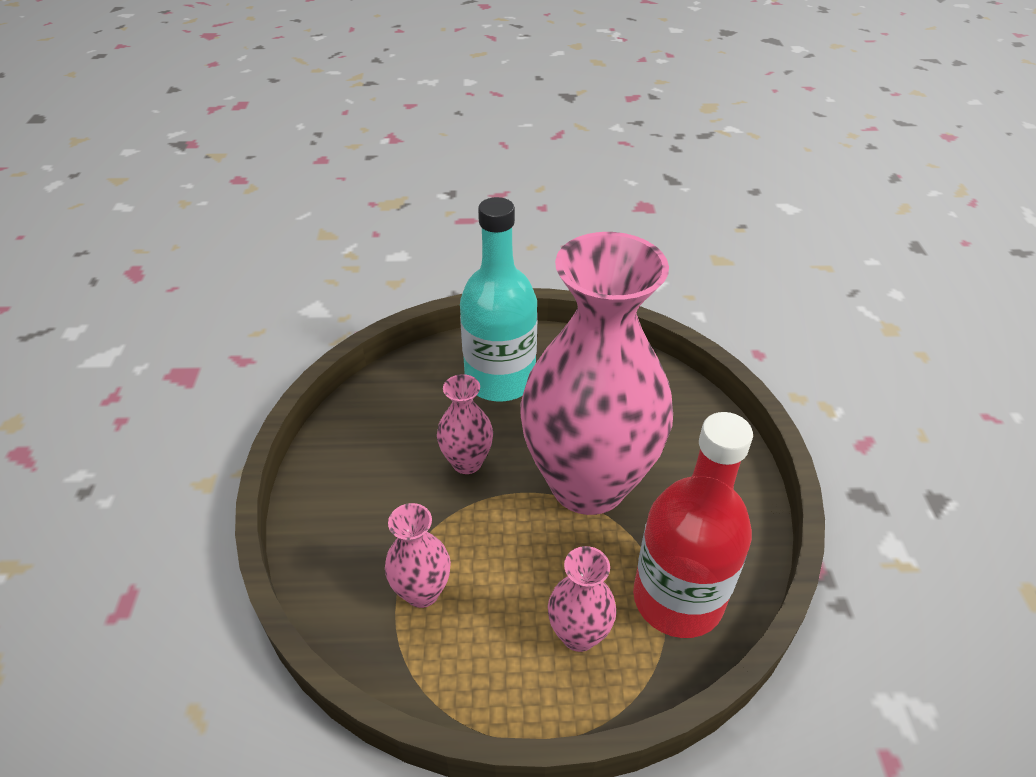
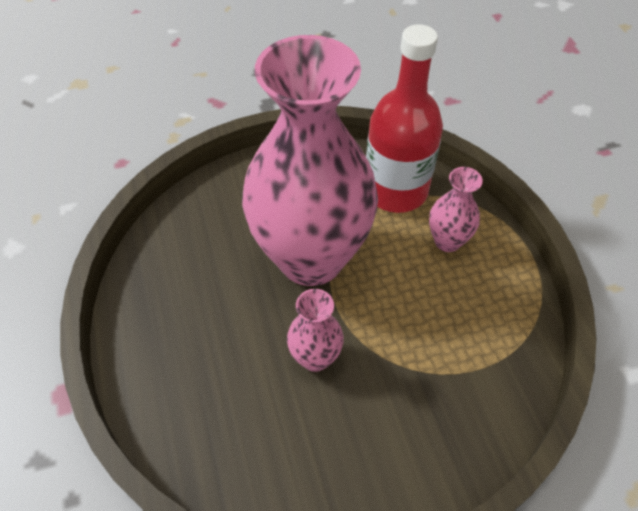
camera: 105 degrees left, 10 degrees up
(422, 592) = (460, 352): pink vase -> none
(500, 380) = (196, 357): turquoise bottle -> none

